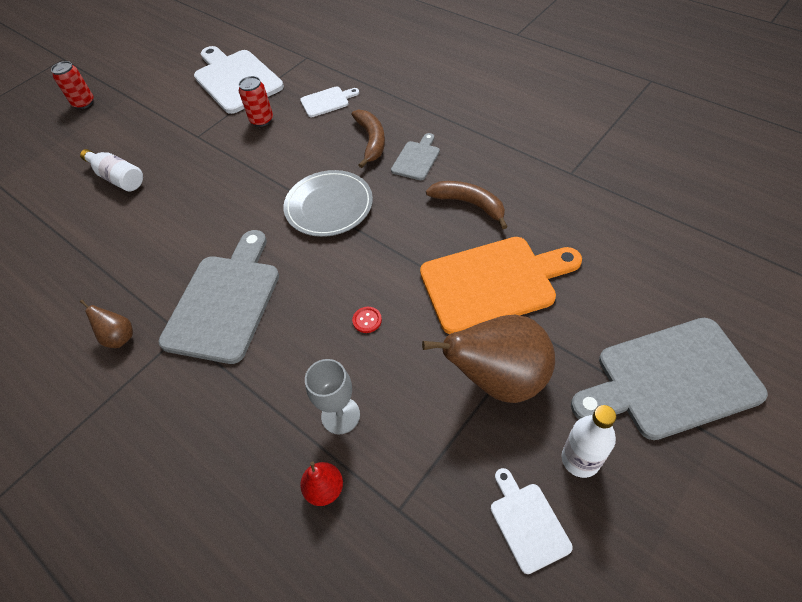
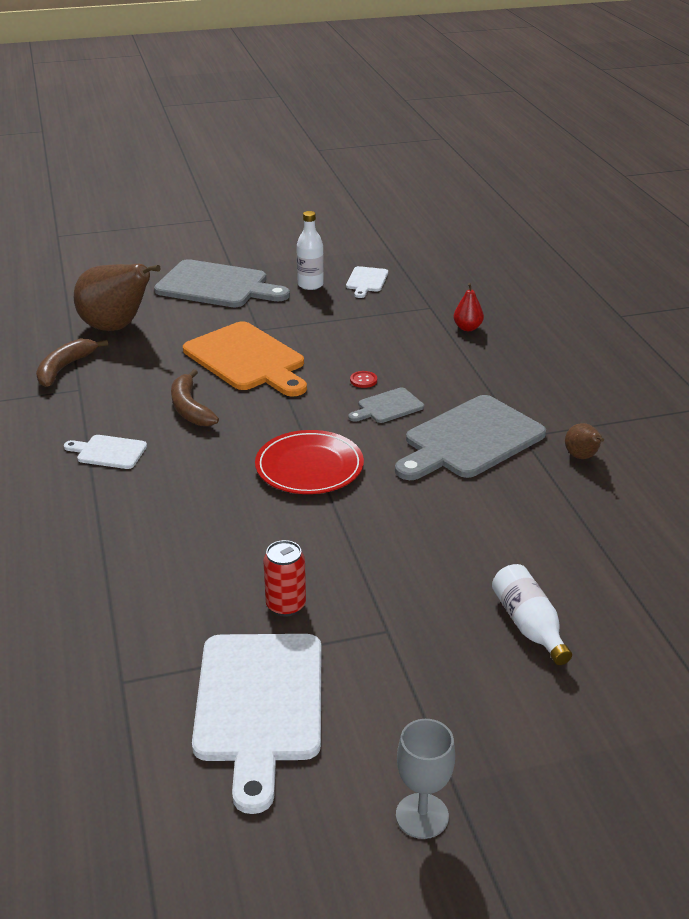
camera: 150 degrees left, 20 degrees down
(84, 103) = (542, 822): red can -> none
(327, 101) = (182, 584): white cutting board -> white cutting board (108, 452)
(329, 206) = (309, 467): grey plate -> red plate
(340, 415) = (430, 348): grey goblet -> grey goblet (422, 816)
(371, 141) = (196, 505): brown banana -> brown banana (64, 368)
(416, 159) = (178, 465): grey cutting board -> grey cutting board (387, 407)
(493, 282) = (247, 359): orange cutting board -> orange cutting board turned 150 degrees counterclockwise
(499, 379) = (311, 322): brown pear -> brown pear (116, 327)

